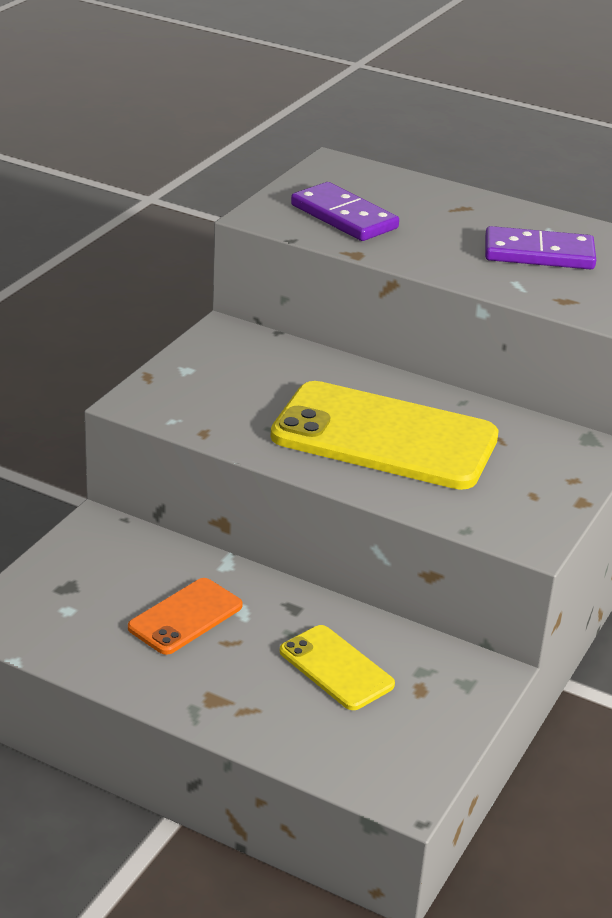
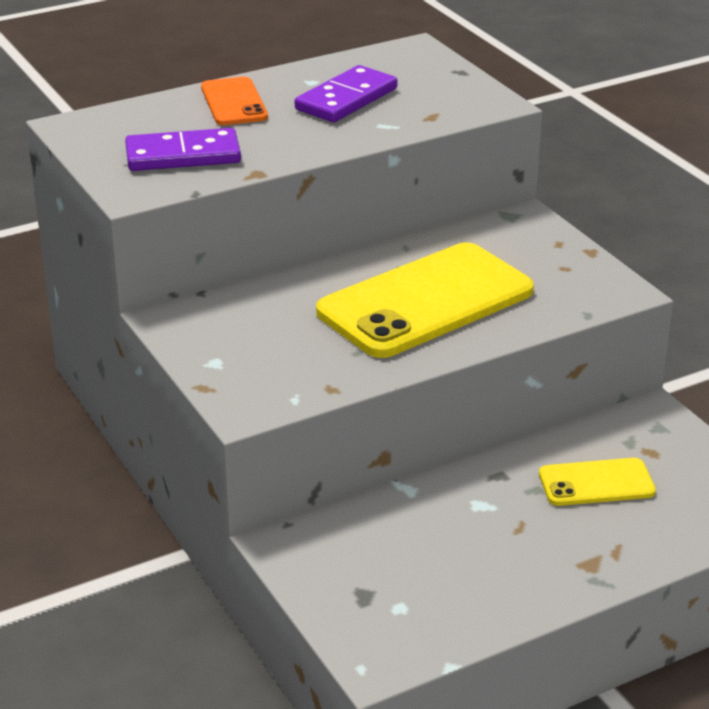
camera: 55 degrees left, 0 degrees up
(185, 617) = (466, 539): orange phone -> orange phone (233, 102)

